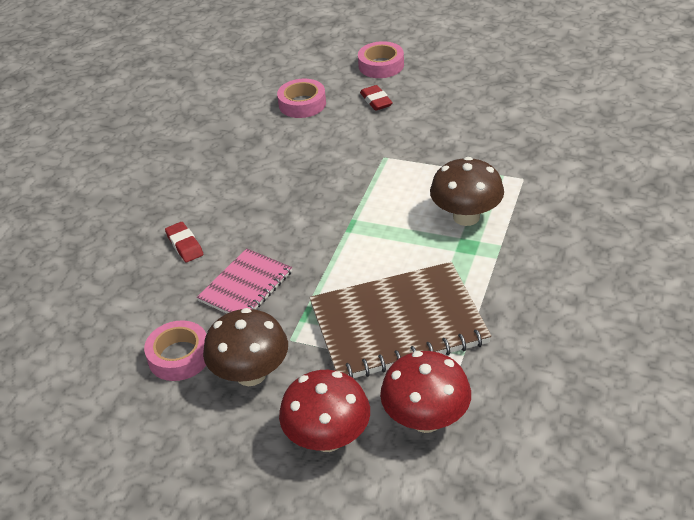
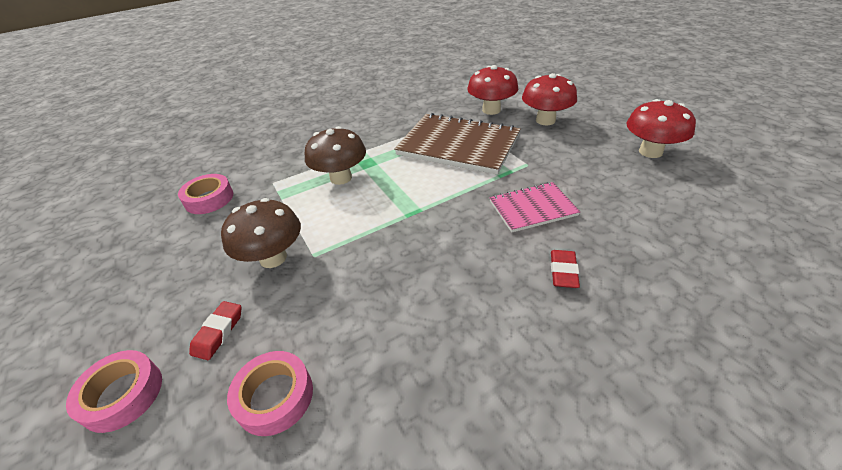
camera: 140 degrees left, 0 degrees up
(155, 443) = (650, 152): none -> red mushroom
(179, 356) = (613, 187): pink tape -> pink tape (209, 199)
(251, 374) = (568, 158): brown mushroom -> brown mushroom (273, 258)

